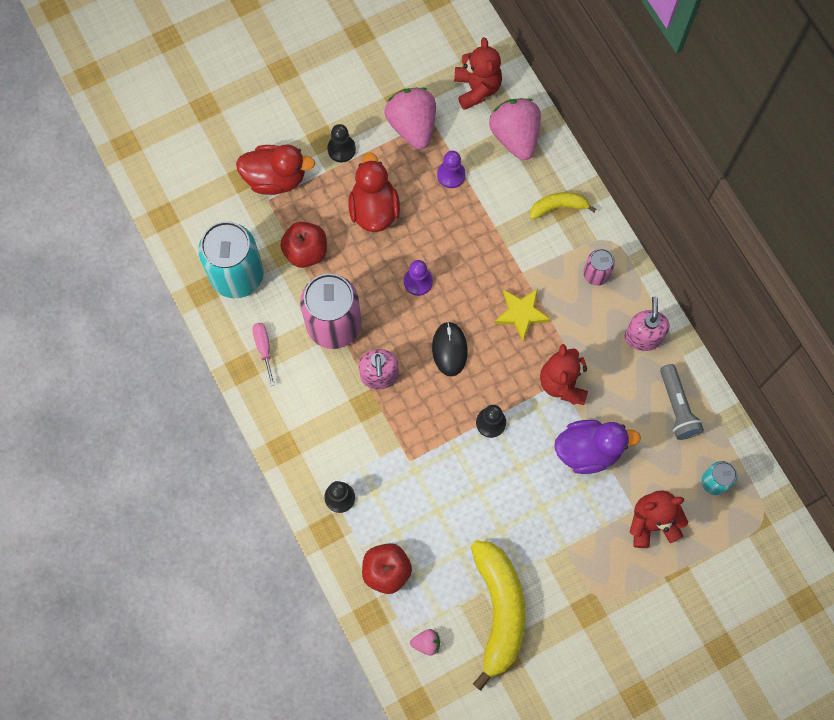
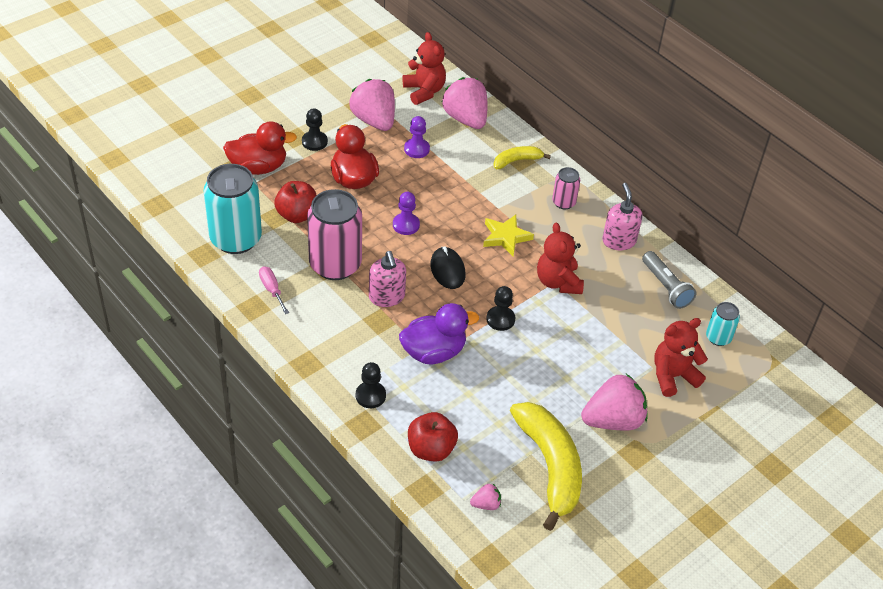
camera: 15 degrees left, 25 degrees down
(575, 567) = (613, 420): none -> pink strawberry
(588, 450) = (596, 329): purple duck -> purple duck (433, 352)

